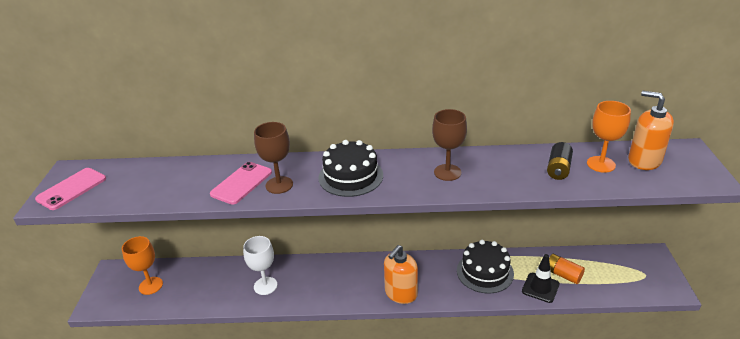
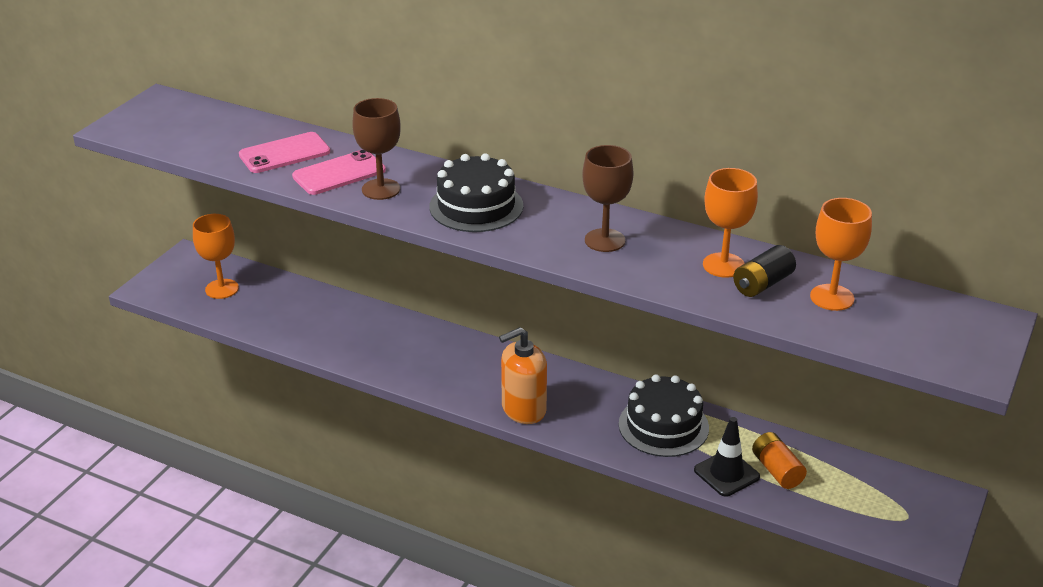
camera: 25 degrees right, 0 degrees up
(71, 189) = (150, 121): pink phone -> pink phone (284, 153)
(265, 286) = (357, 338): white goblet -> none
(527, 165) = (723, 265): none -> orange goblet
(644, 161) = (903, 313): orange soap dispenser -> none

